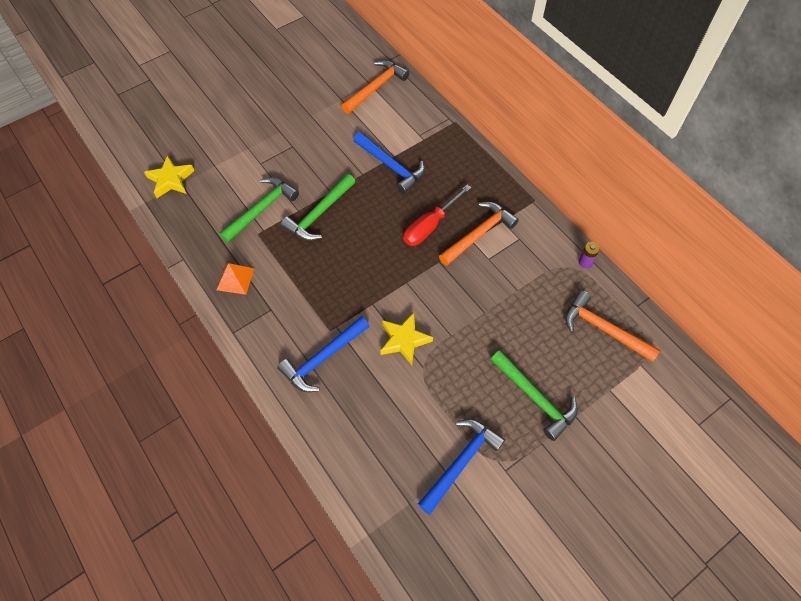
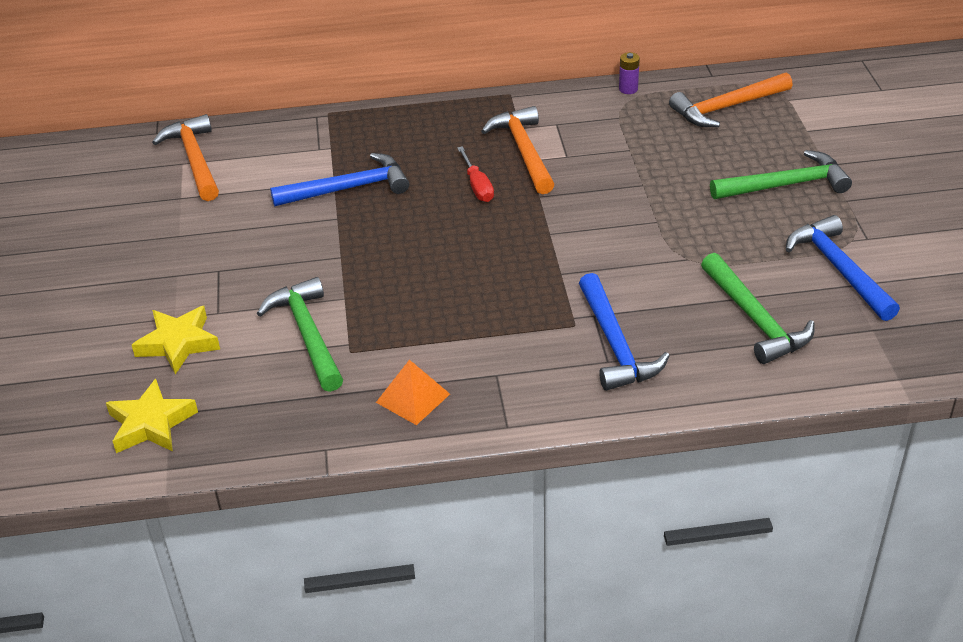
camera: 60 degrees left, 20 degrees down
(319, 214) = (369, 279): green hammer -> green hammer (755, 319)
(404, 340) = (637, 262): yellow star -> yellow star (178, 343)
(430, 226) = (477, 186): red screwdriver -> red screwdriver, size x0.65

